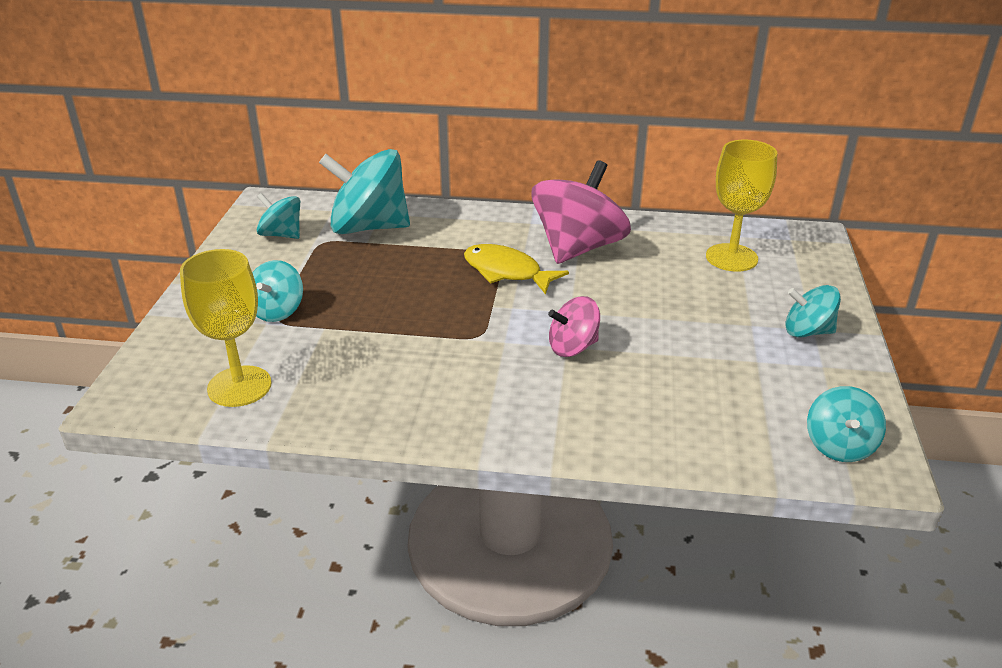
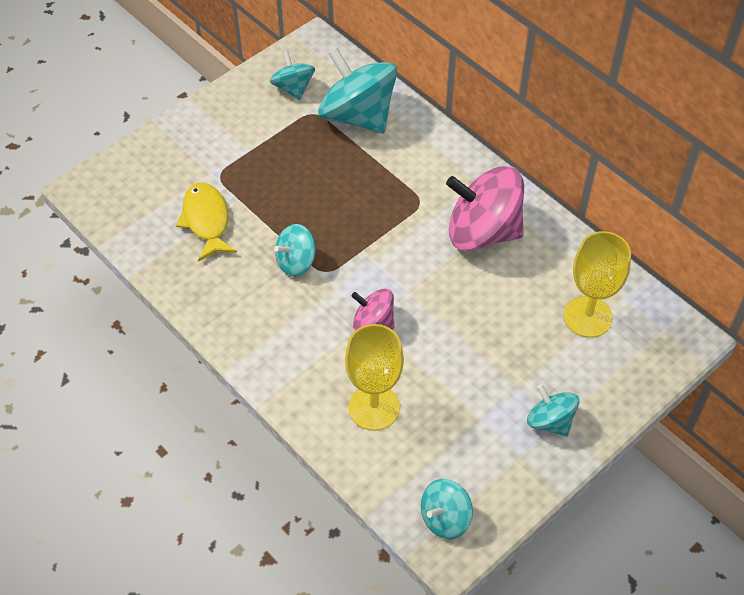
camera: 40 degrees right, 20 degrees up
(239, 386) = (151, 220): yellow goblet -> yellow goblet (374, 407)
(277, 311) = (226, 166): turquoise spinning top -> turquoise spinning top (296, 262)
(506, 272) = (405, 223): yellow fish -> yellow fish (206, 221)
(578, 248) = (483, 232): pink spinning top -> pink spinning top turned 150 degrees counterclockwise

